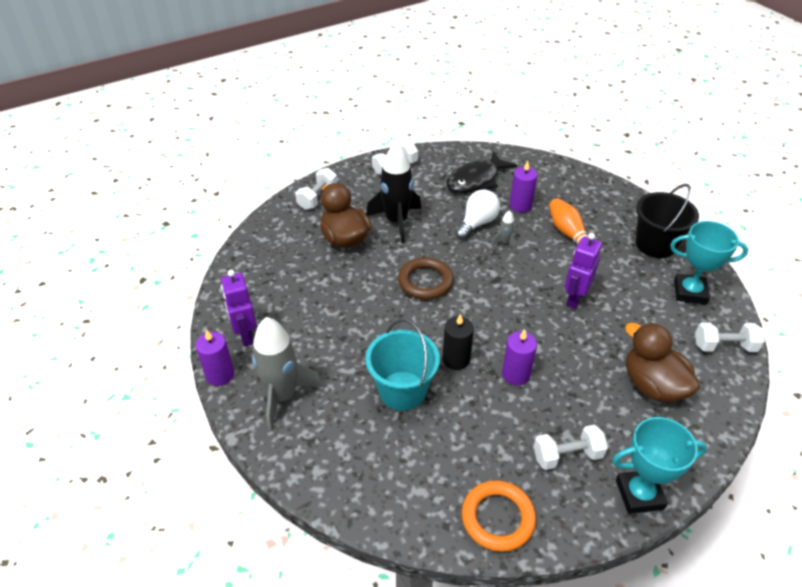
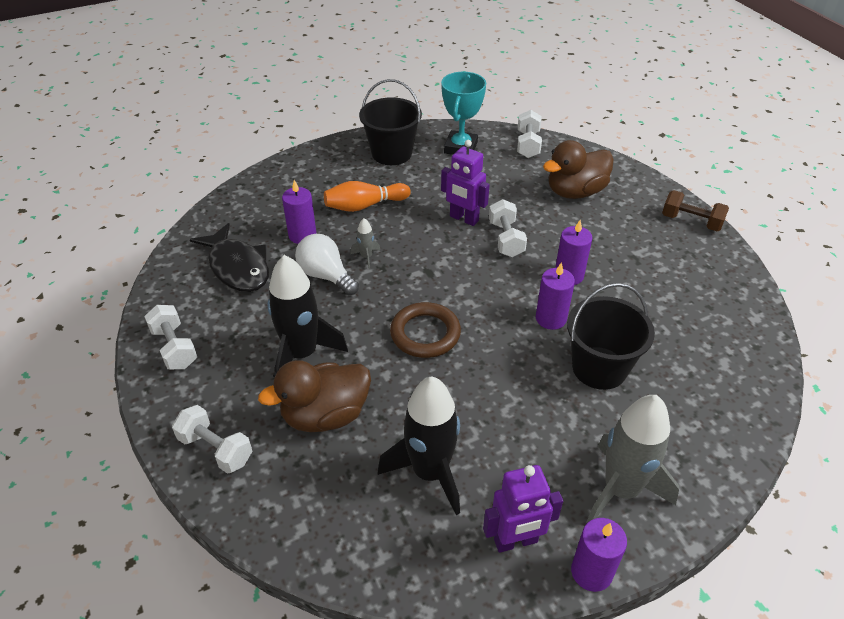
camera: 85 degrees left, 0 degrees up
(299, 291) = (429, 472): none -> black rocket
(402, 391) = (599, 368): turquoise bucket -> black bucket
(456, 359) = (551, 318): black candle -> purple candle
(498, 518) = (738, 310): orange ring -> none
(567, 456) = (661, 256): white dumbbell -> white dumbbell (506, 239)
(639, 494) = (691, 222): turquoise trophy -> brown dumbbell

